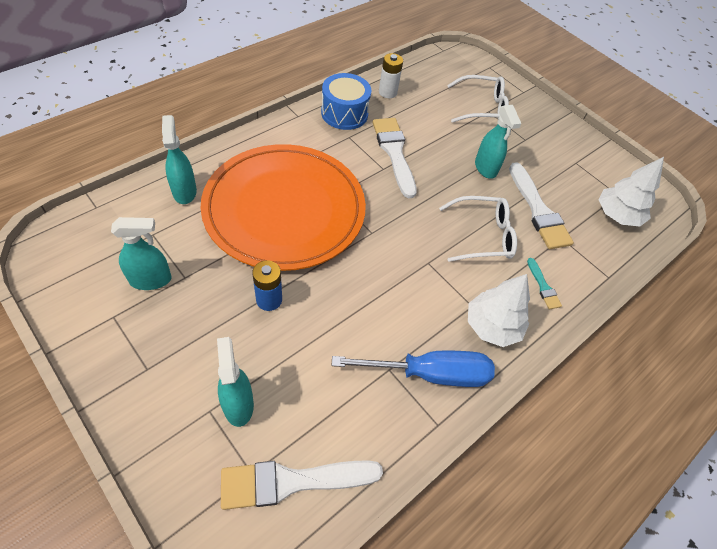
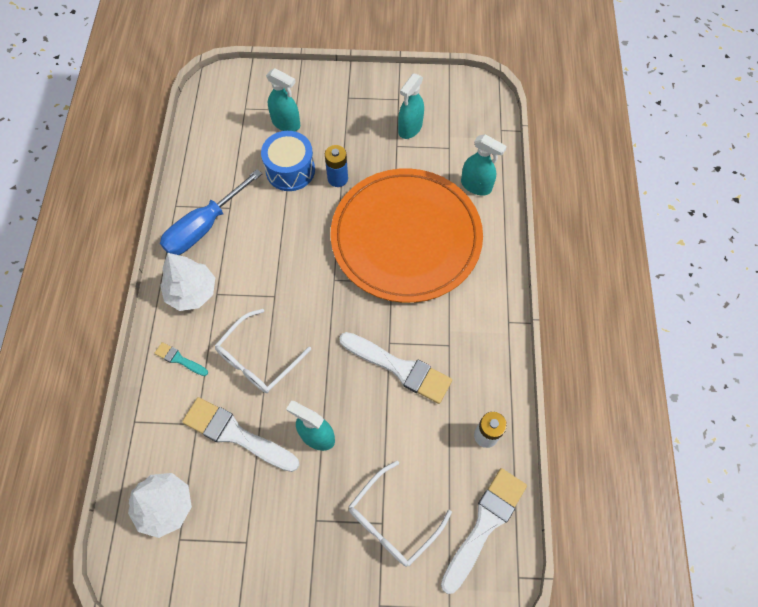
camera: 140 degrees right, 10 degrees up
(292, 481) = (223, 121): white brush -> white brush (484, 524)
(344, 113) = (483, 366): blue drum -> blue drum (290, 170)

